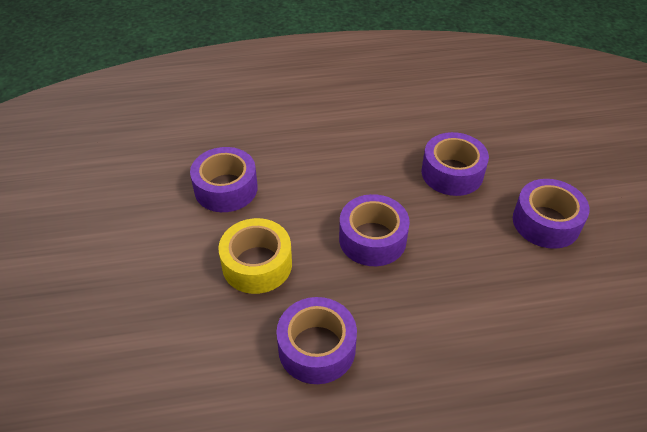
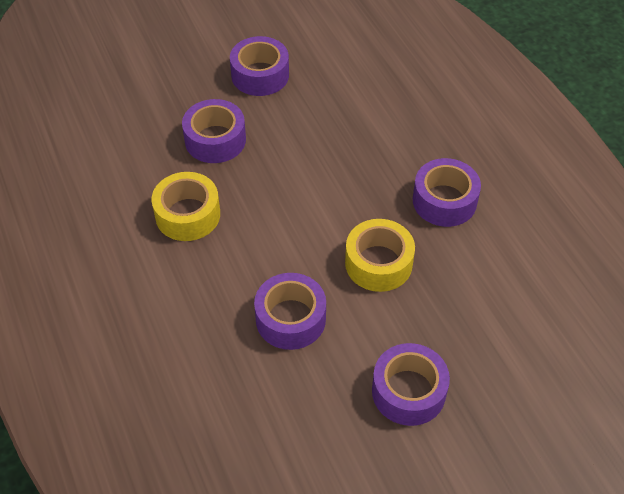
camera: 105 degrees left, 5 degrees up
(363, 143) = (187, 215): none -> yellow tape
(372, 239) = (318, 185): purple tape -> purple tape (408, 391)

